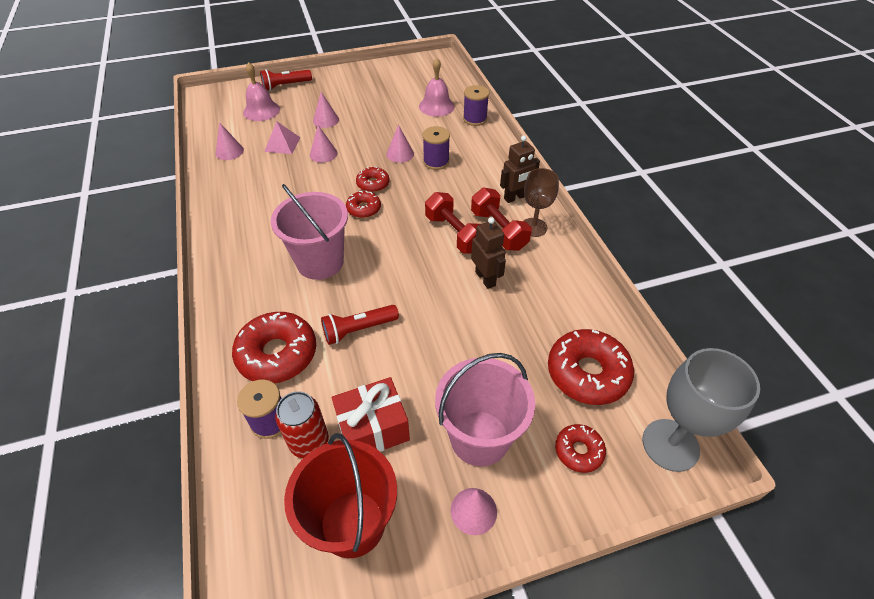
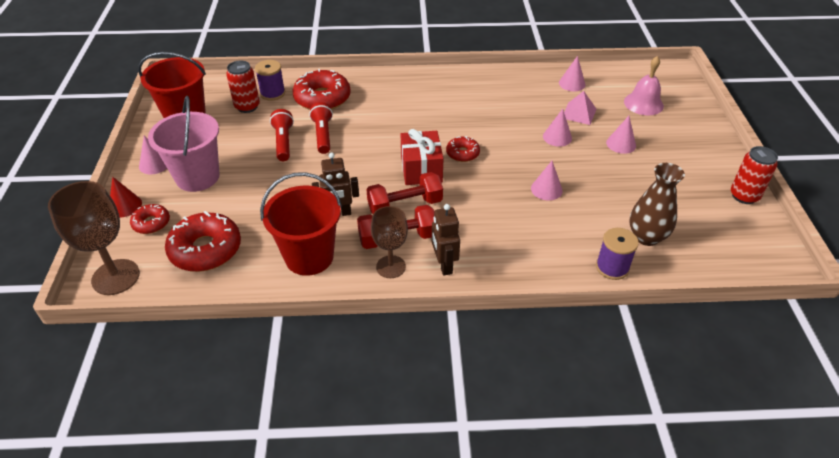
camera: 105 degrees right, 5 degrees down
(286, 86) = (696, 121): red flashlight -> red flashlight (283, 142)
(320, 262) = (403, 123): pink bucket -> none
(373, 184) = (498, 163): red donut -> none
(373, 428) = (238, 132): red gift -> red gift (421, 169)
(376, 69) = (744, 196): none -> red can
(436, 106) = (646, 237): pink bell -> brown vase
(436, 162) = (525, 214): purple spool -> none
(551, 284) = (309, 257): none -> red bucket
(566, 503) = (125, 206): none -> red cone
(670, 445) = (115, 277): grey goblet -> brown goblet

